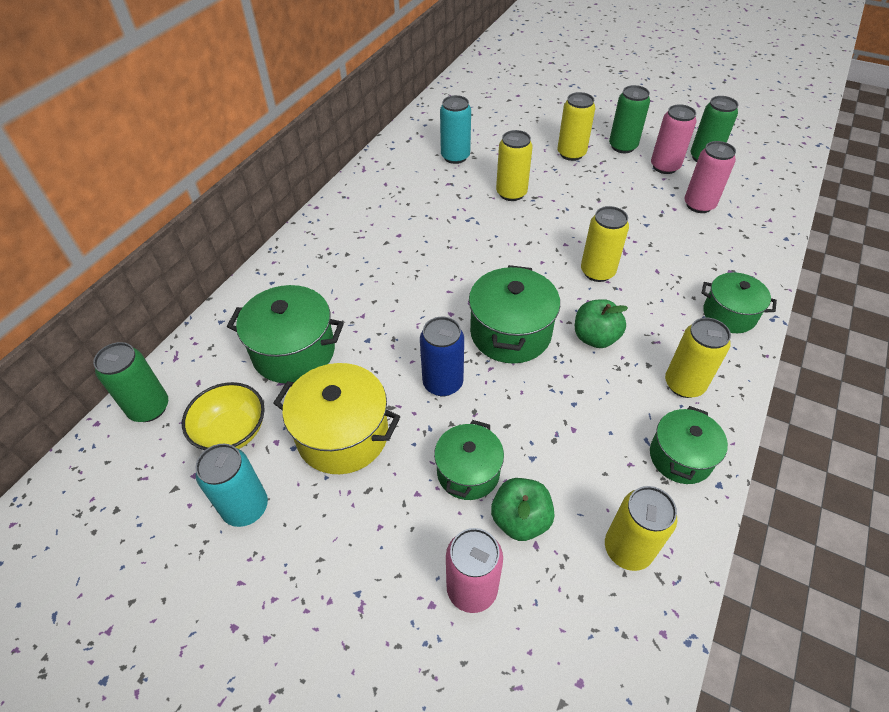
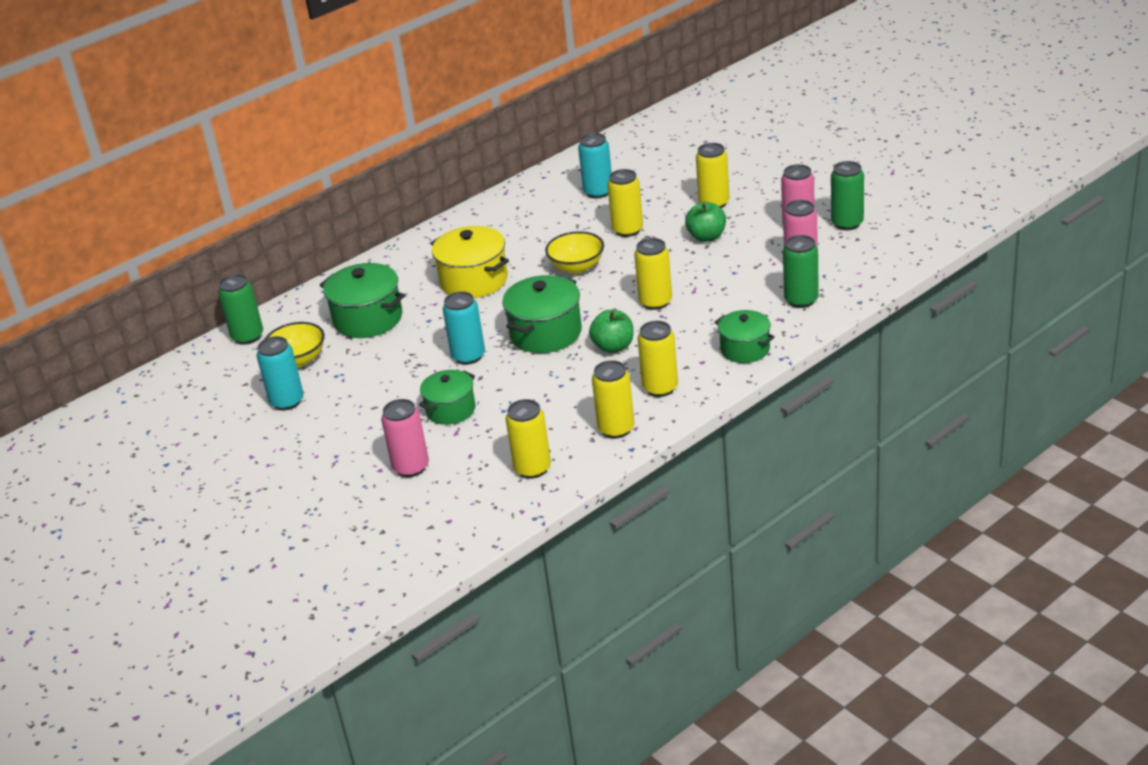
camera: 25 degrees right, 15 degrees down
(342, 435) = (374, 374): yellow pot -> yellow pot (474, 280)
(443, 383) = (468, 356): blue can -> turquoise can
(489, 242) = (577, 267): none -> yellow bowl
(520, 519) = (469, 440): green apple -> green apple (706, 237)
(622, 146) = (772, 203): green can -> green can (801, 300)
(680, 457) = (616, 429): green pot -> yellow can

